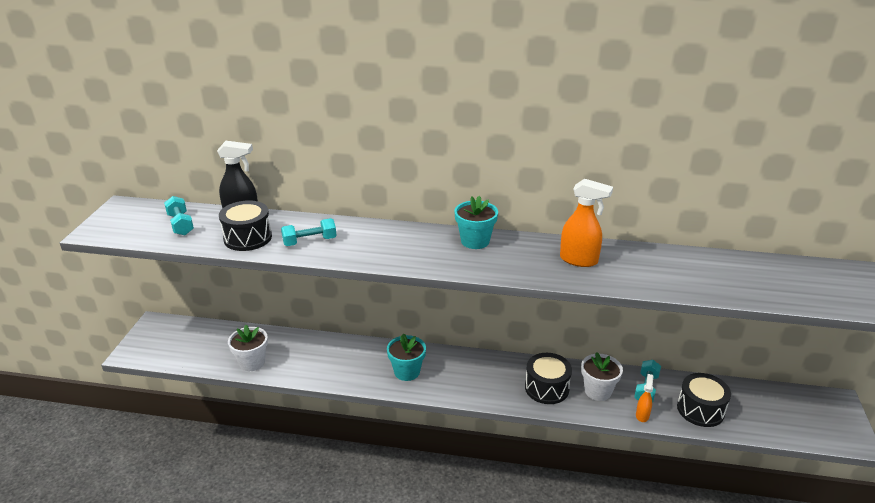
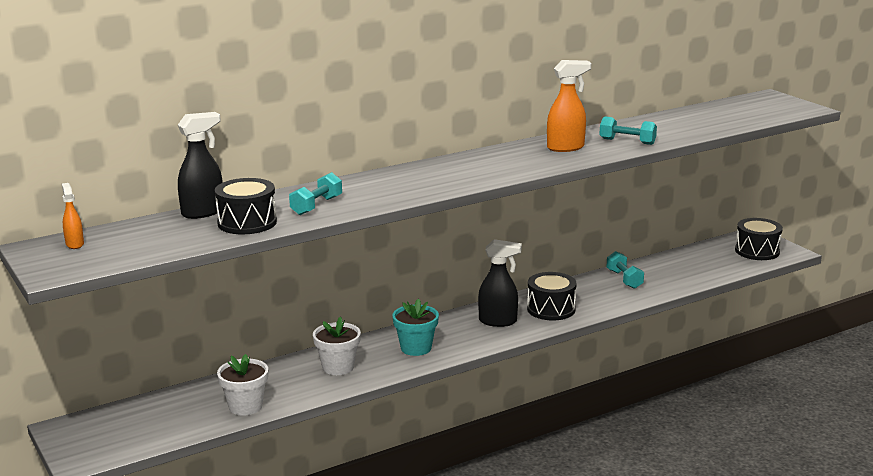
camera: 40 degrees left, 10 degrees down
(181, 224) = (147, 237): turquoise dumbbell -> turquoise dumbbell (627, 141)
(475, 241) = (464, 162): turquoise flower pot -> none
(493, 378) = (498, 321): none -> black spray bottle
(597, 391) = (592, 295): white flower pot -> white flower pot (338, 367)
(642, 415) = (644, 295): orange spray bottle -> orange spray bottle (74, 244)
(700, 410) = (678, 275): black drum -> black drum (757, 251)

